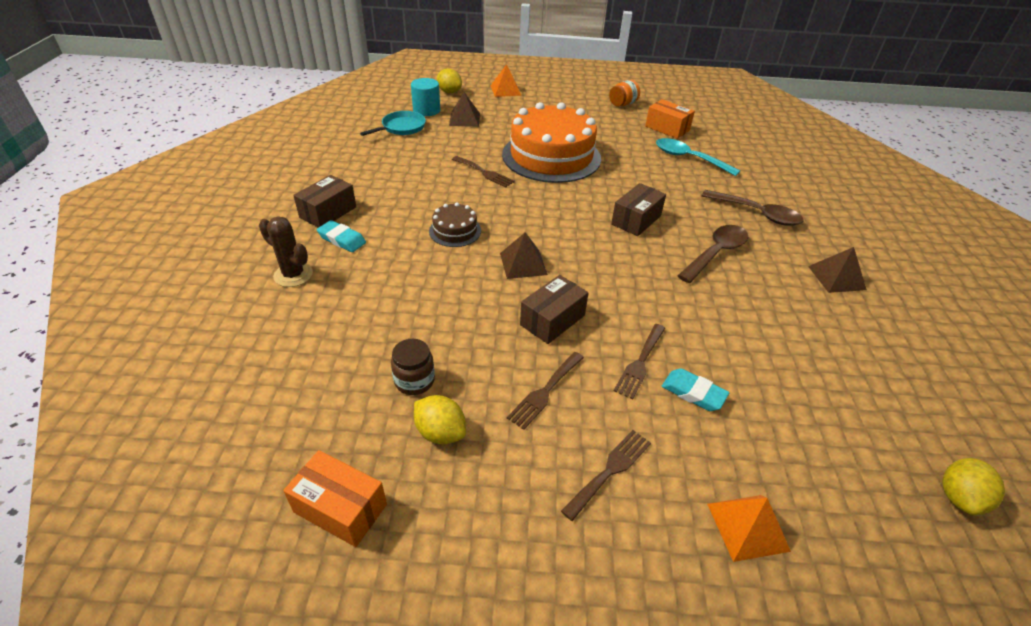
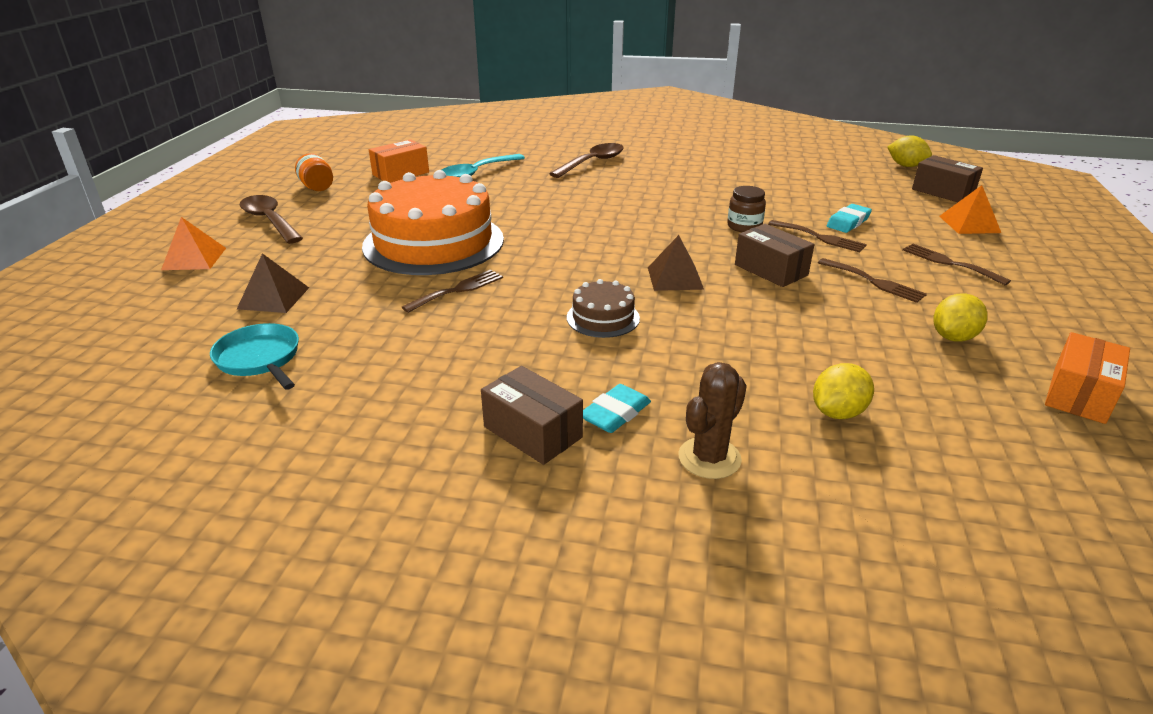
camera: 80 degrees left, 10 degrees down
(414, 381) = (890, 351): brown jar -> brown jar (744, 226)
(426, 110) = (208, 332): turquoise cylinder -> none
(449, 92) = (150, 308): yellow lemon -> yellow lemon (837, 412)
(636, 220) = (595, 212): brown box -> brown box (943, 192)
(716, 253) = (656, 187): brown spoon -> brown spoon (269, 221)
(836, 277) = (690, 153): brown pyramid -> none

